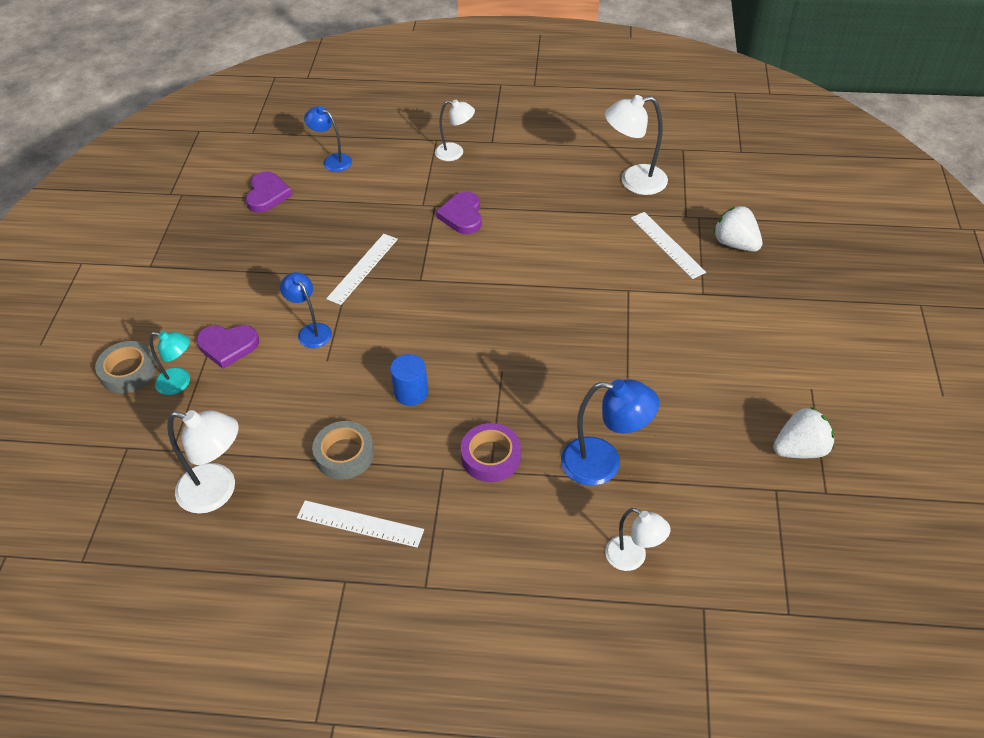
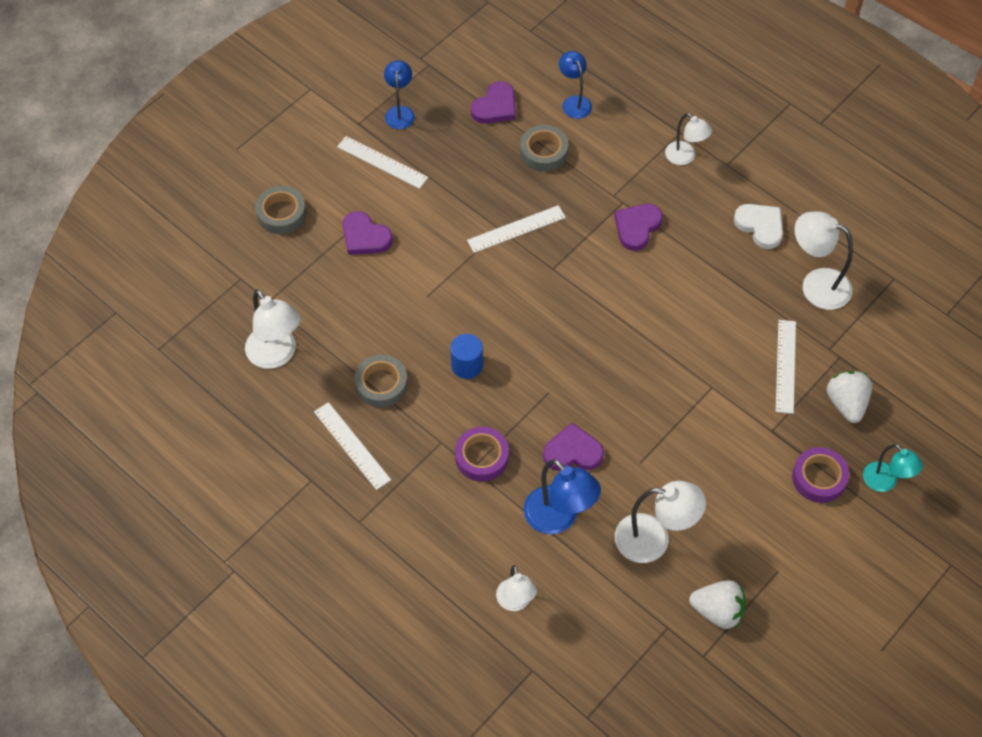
camera: 35 degrees right, 10 degrees up
(180, 383) = (310, 247): turquoise lamp -> turquoise lamp (885, 482)
(197, 282) = (382, 162): none -> white ruler
(311, 331) = (434, 262): blue lamp -> blue lamp (400, 112)
(337, 205) = (543, 152): none -> grey tape
(555, 167) = (760, 226): none -> white heart
(565, 403) = (573, 452): none -> purple heart
(696, 428) = (654, 540): none -> white lamp
(770, 304) = (819, 478): none -> purple tape

